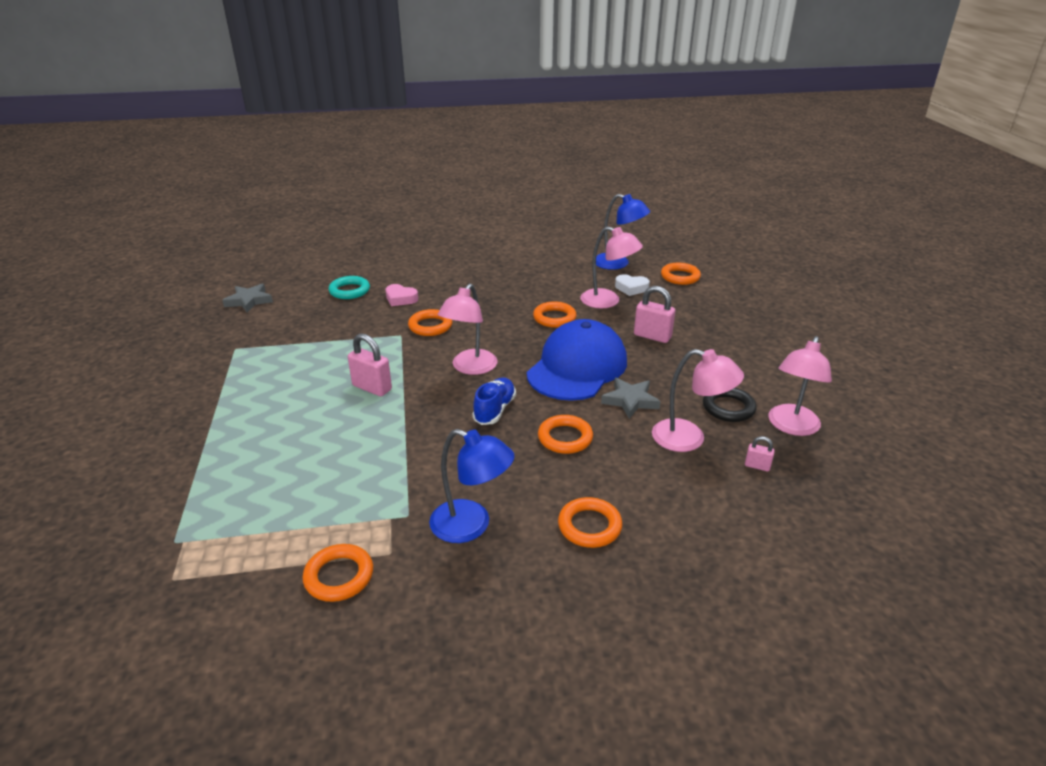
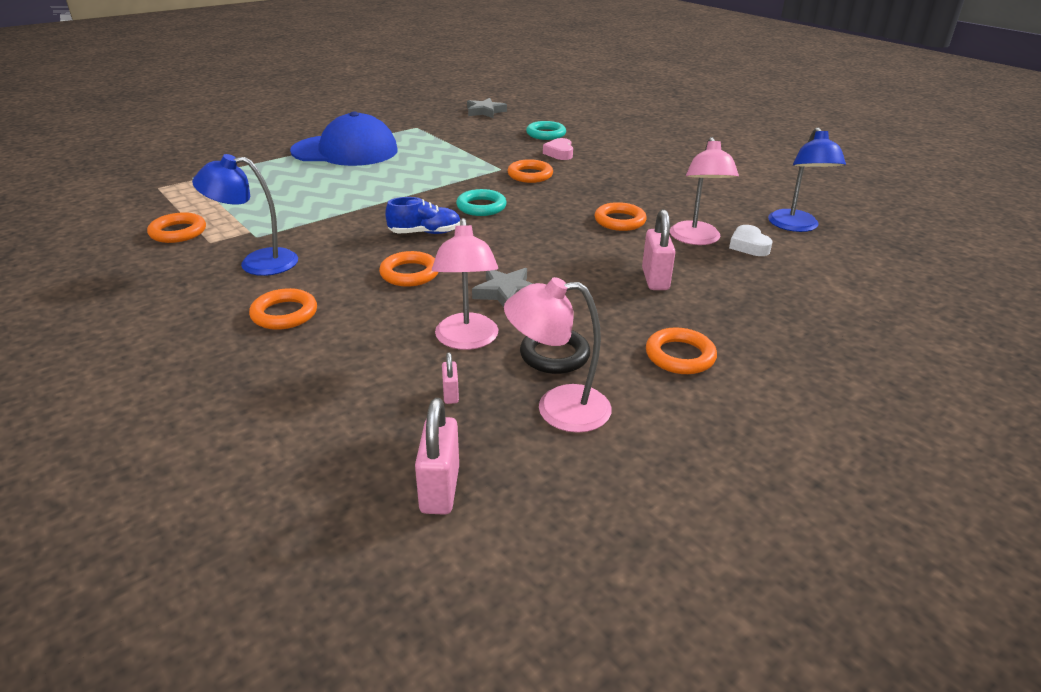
camera: 60 degrees right, 0 degrees up
(372, 388) = (411, 180): pink padlock -> pink padlock (440, 489)
(470, 368) = (481, 207): pink lamp -> turquoise ring
(471, 525) = (257, 263): blue lamp -> blue lamp turned 90 degrees clockwise
(577, 367) = (539, 252): blue cap -> blue cap (345, 151)
(680, 277) = (830, 269): orange ring -> orange ring (680, 356)

